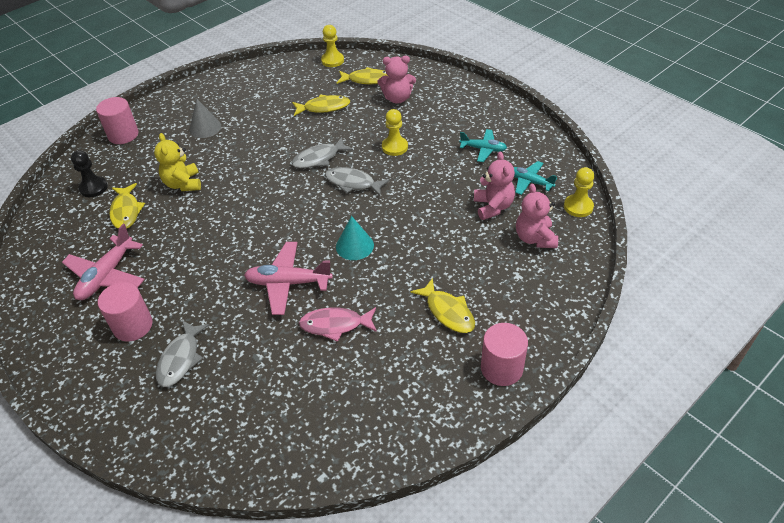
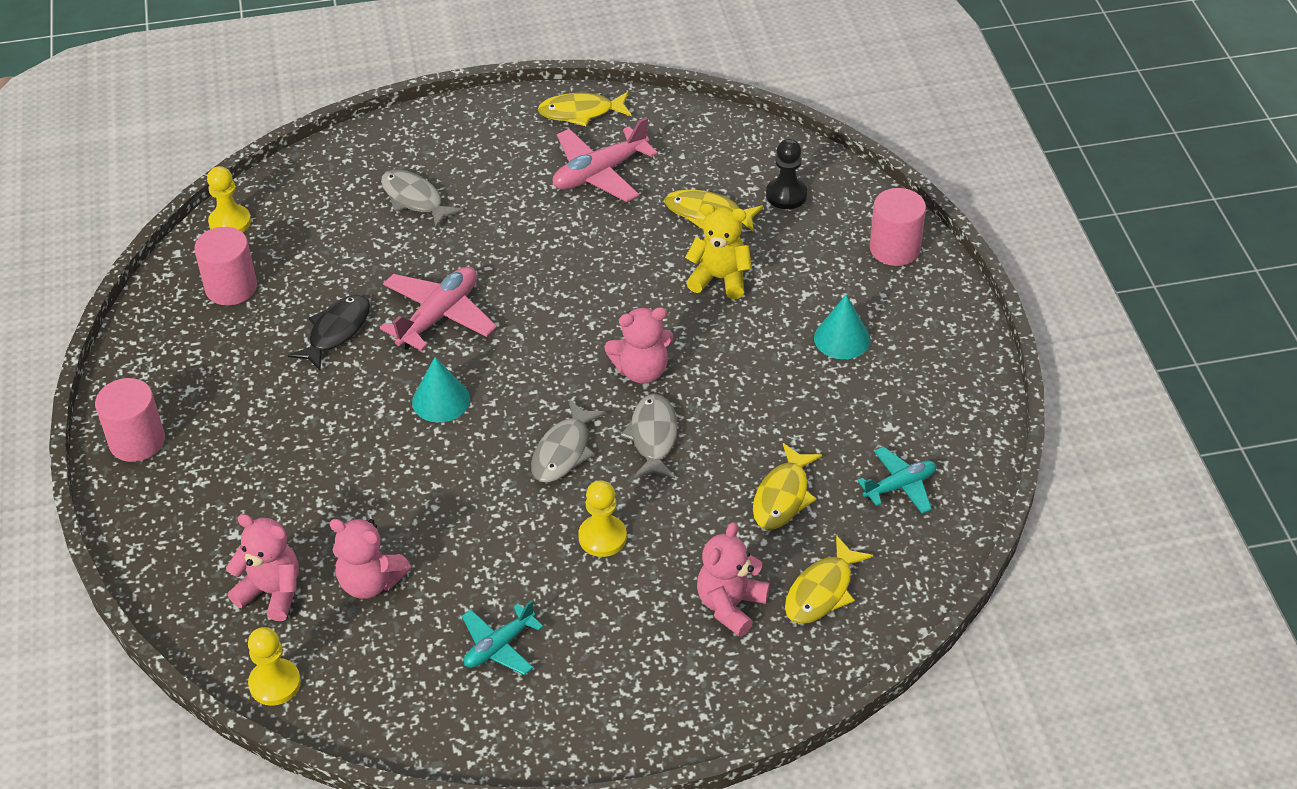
camera: 120 degrees right, 0 degrees up
(107, 275) = (599, 173): pink plane -> pink plane turned 90 degrees counterclockwise
(133, 326) = (498, 176): pink cylinder -> pink cylinder (231, 287)
(205, 128) = (842, 338): grey cone -> turquoise cone
(275, 182) = (641, 371): none -> pink teddy bear
(332, 60) = (926, 570): yellow pawn -> yellow pawn (230, 222)
(335, 325) = (336, 331): pink fish -> black fish
(353, 183) = (563, 451): grey fish -> grey fish turned 150 degrees clockwise
(448, 312) = (253, 436): yellow fish -> yellow fish (580, 112)
(530, 182) = (376, 659): turquoise plane -> turquoise plane (900, 486)

